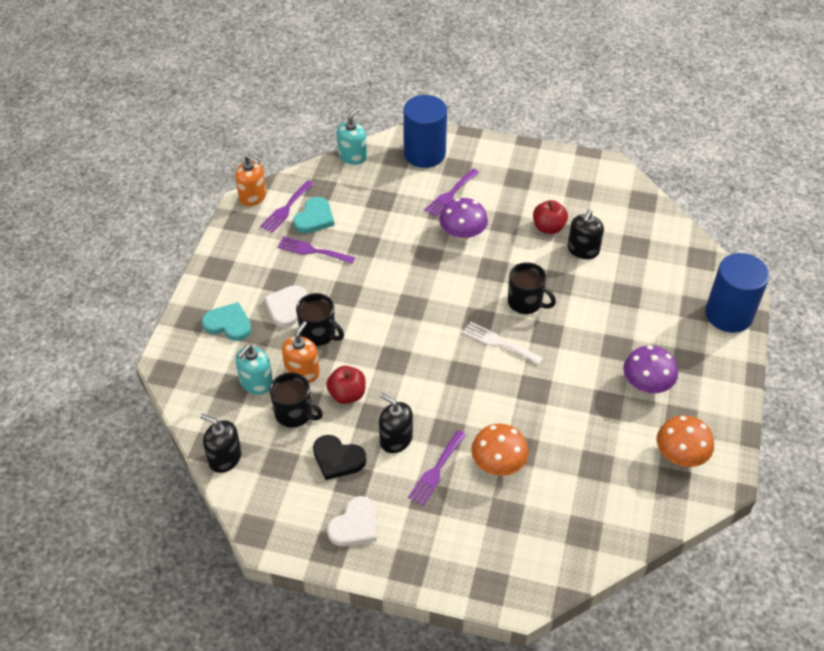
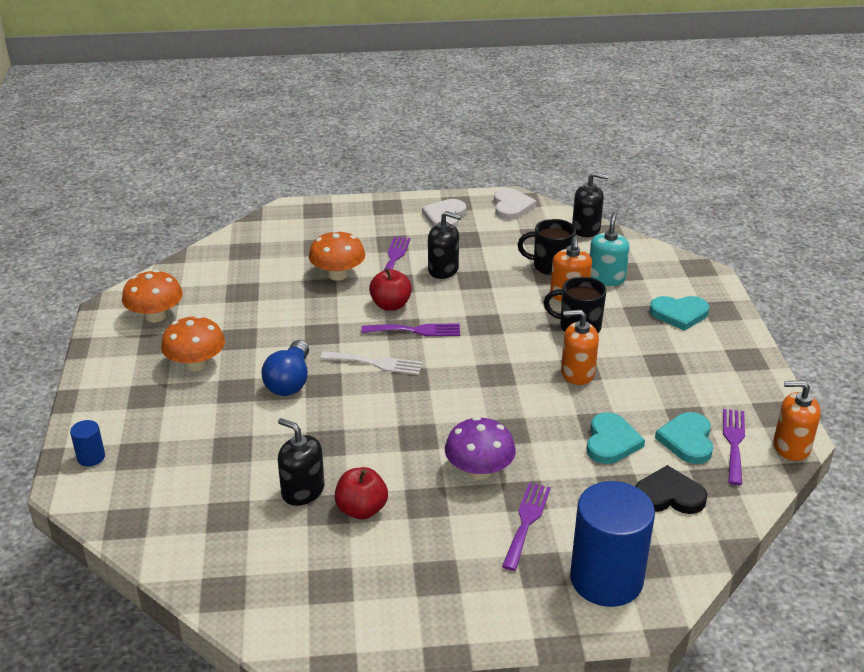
camera: 160 degrees right, 15 degrees down
(286, 307) = (633, 341): white heart -> white heart (511, 207)
(312, 251) = (655, 402): purple fork -> purple fork (416, 330)
(337, 459) = (488, 248): black heart -> black heart (669, 495)
(347, 394) = (511, 289): red apple -> red apple (391, 305)
(350, 290) = (577, 373): none -> orange soap dispenser
(352, 156) = (711, 543): turquoise soap dispenser -> none
(364, 230) = (611, 442): none -> turquoise heart
(526, 303) = (360, 409): black mug -> none
(573, 343) = (290, 381): none -> blue light bulb
(583, 250) = (303, 491): black soap dispenser -> black soap dispenser turned 60 degrees counterclockwise
(646, 383) = (196, 364): purple mushroom -> orange mushroom
(729, 314) = (91, 457): blue cylinder -> blue cylinder, size x0.42

